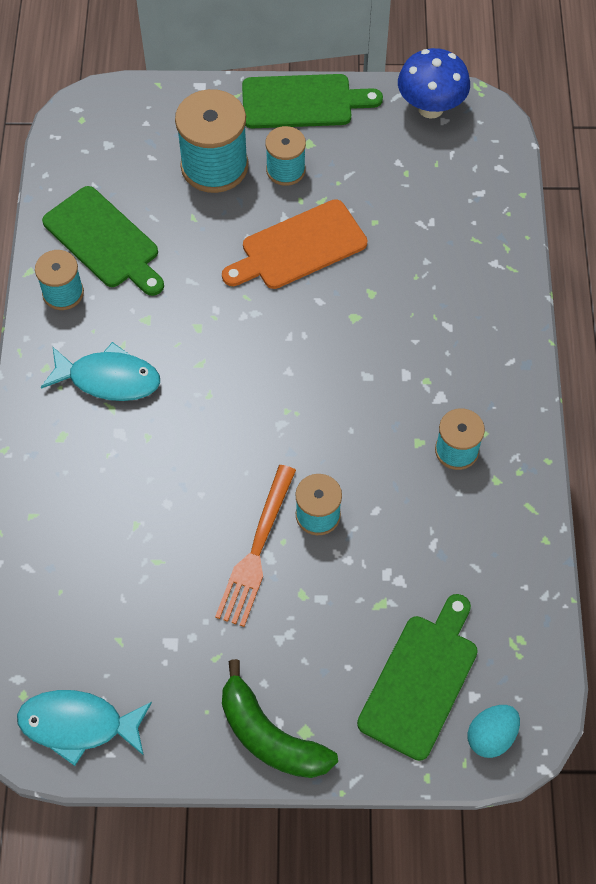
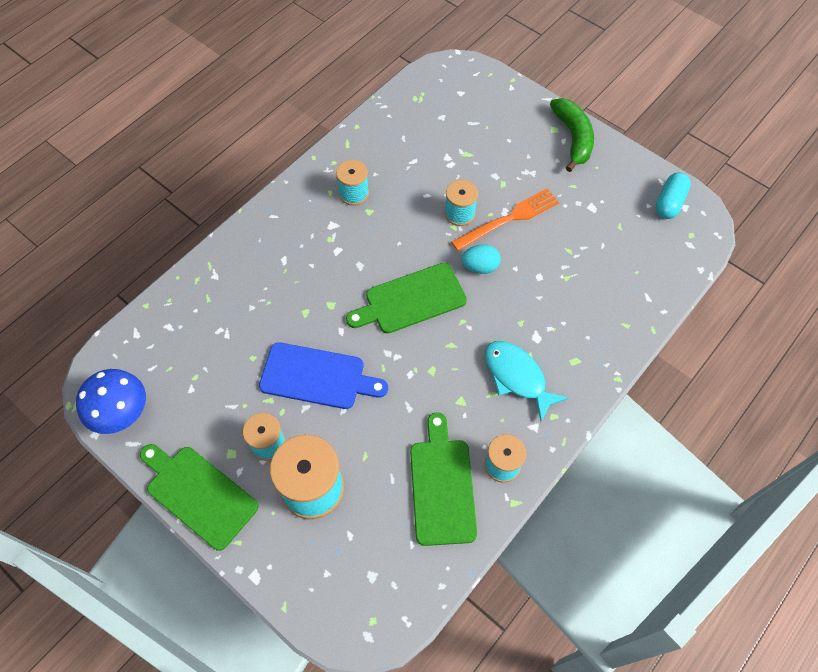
camera: 140 degrees left, 0 degrees up
(78, 725) = (669, 202): turquoise fish -> turquoise capsule
(299, 247) = (317, 377): orange cutting board -> blue cutting board
(421, 680) = (479, 113): green cutting board -> green cutting board (411, 300)
(491, 736) = (468, 75): turquoise egg -> turquoise egg (480, 267)

